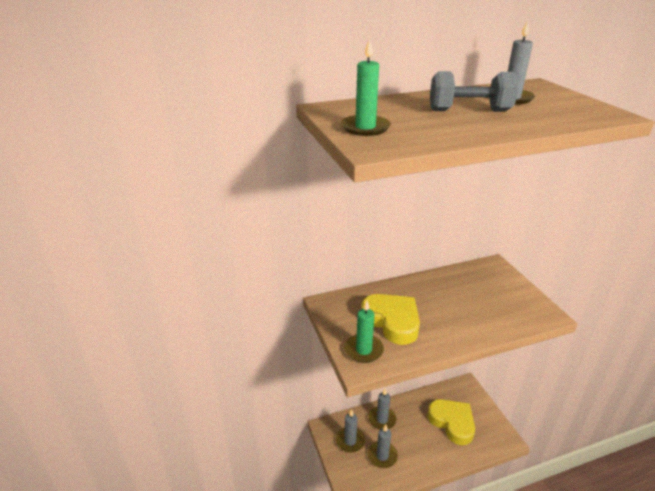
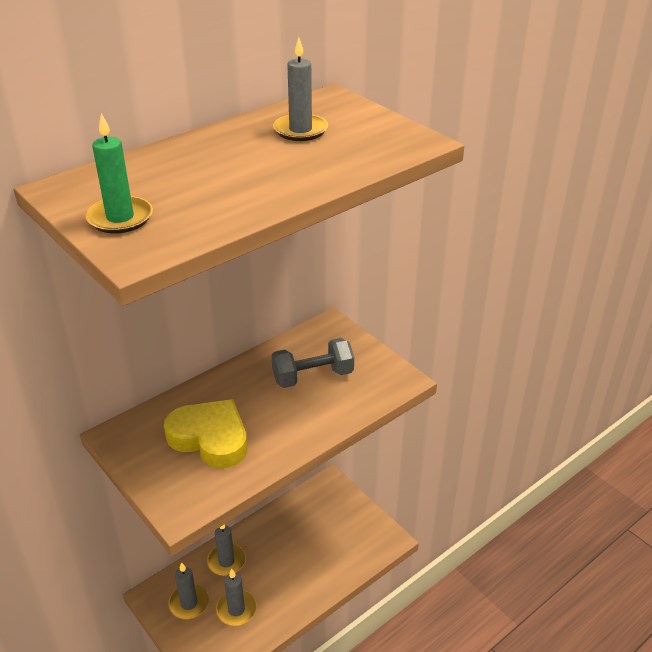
camera: 20 degrees left, 5 degrees up
(363, 350) = (180, 488): green candle -> none
(452, 422) = (319, 538): yellow heart -> none
(469, 111) = (250, 163): grey dumbbell -> grey dumbbell (313, 376)

